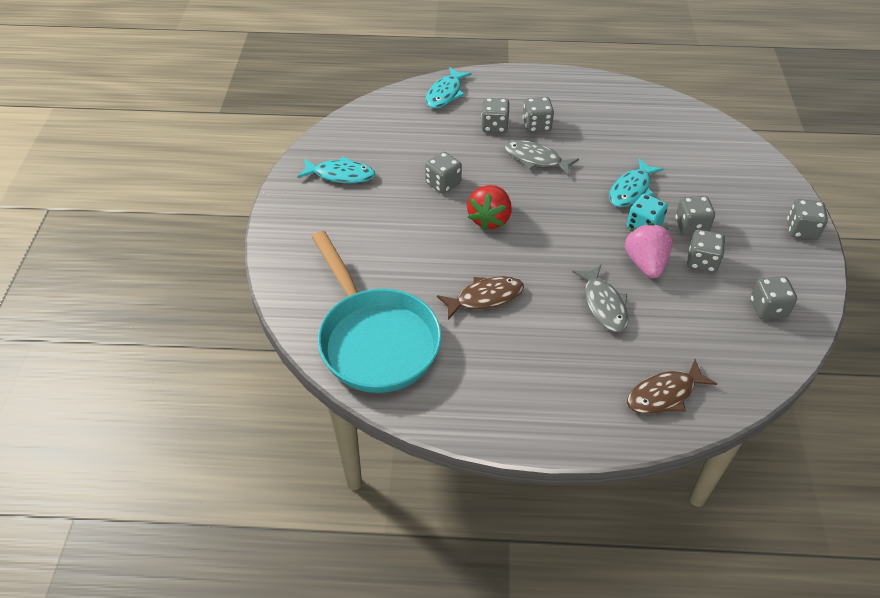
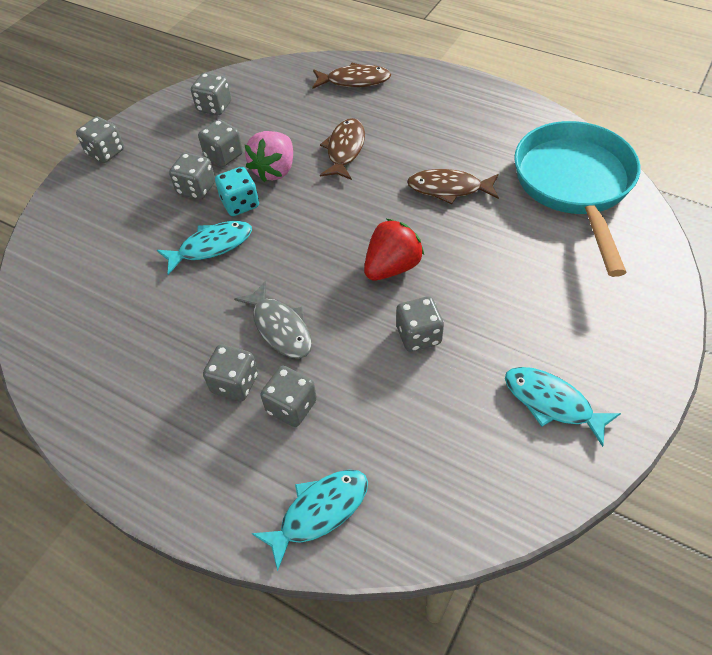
camera: 150 degrees left, 5 degrees up
(603, 304) = (345, 150): grey fish -> brown fish

